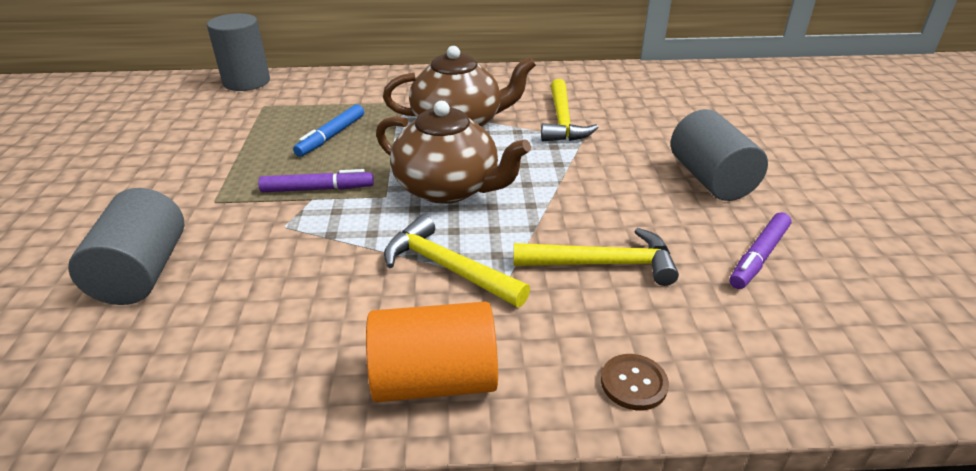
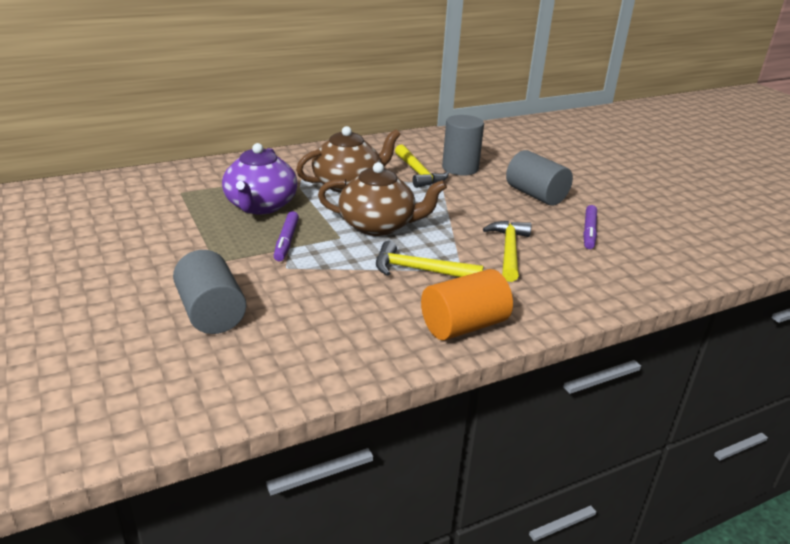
camera: 25 degrees left, 5 degrees down
(246, 82) = (145, 176): grey cylinder -> grey cylinder (460, 168)
(317, 189) = (286, 241): purple marker -> purple marker turned 120 degrees clockwise
(331, 136) = (260, 206): blue marker -> purple teapot
(602, 264) = (509, 251): yellow hammer -> yellow hammer turned 60 degrees counterclockwise
(633, 383) = (568, 303): brown button -> none

